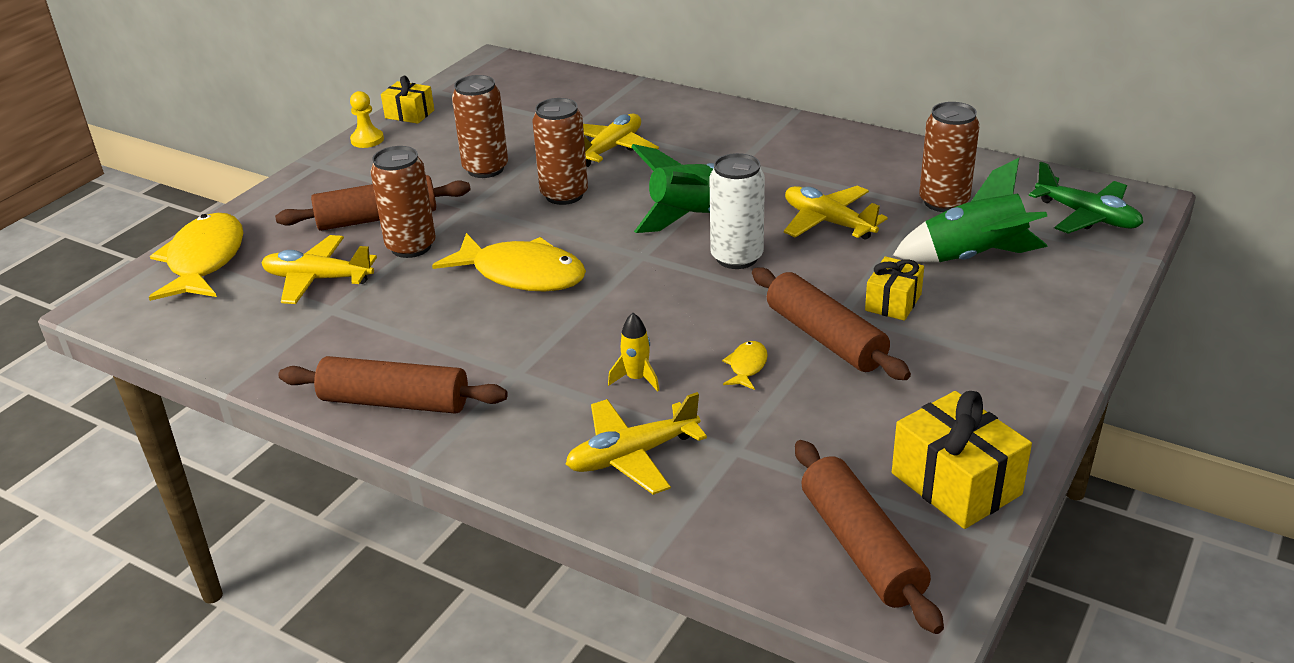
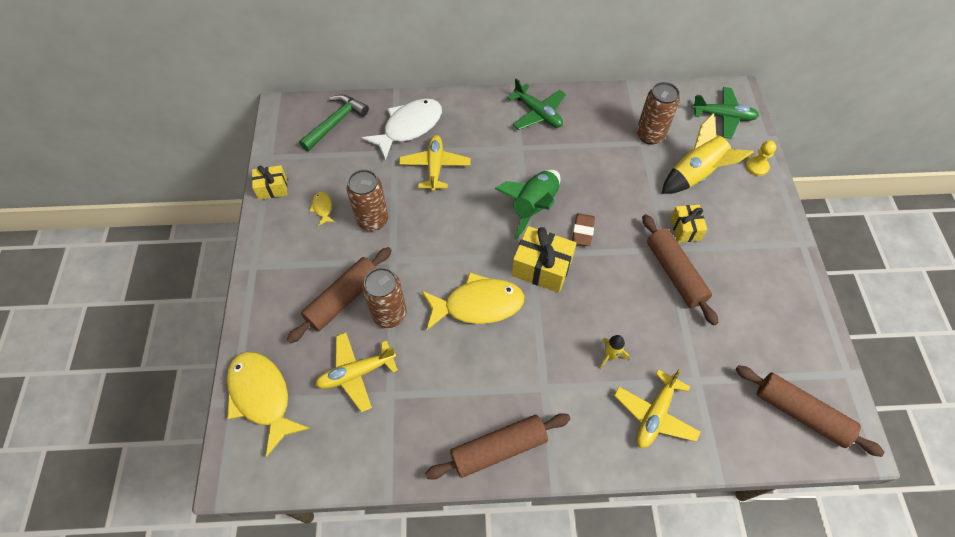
camera: 35 degrees left, 25 degrees up
(367, 140) = (266, 227): yellow pawn -> yellow pawn (756, 167)
(539, 85) = (335, 123): none -> green hammer
(564, 195) = (442, 222): brown can -> none
(619, 110) = (409, 127): none -> white fish
(736, 257) = (583, 231): white can -> brown eraser
(747, 366) = (655, 316): yellow fish -> yellow fish (323, 208)
(800, 141) = (538, 113): none -> green plane
(825, 338) = (675, 273): brown rolling pin -> brown rolling pin turned 45 degrees clockwise
(828, 222) = (606, 179): yellow plane -> none
(956, 484) = (806, 346): yellow gift -> yellow gift (541, 268)
(973, 257) = (695, 174): green rocket -> yellow rocket

